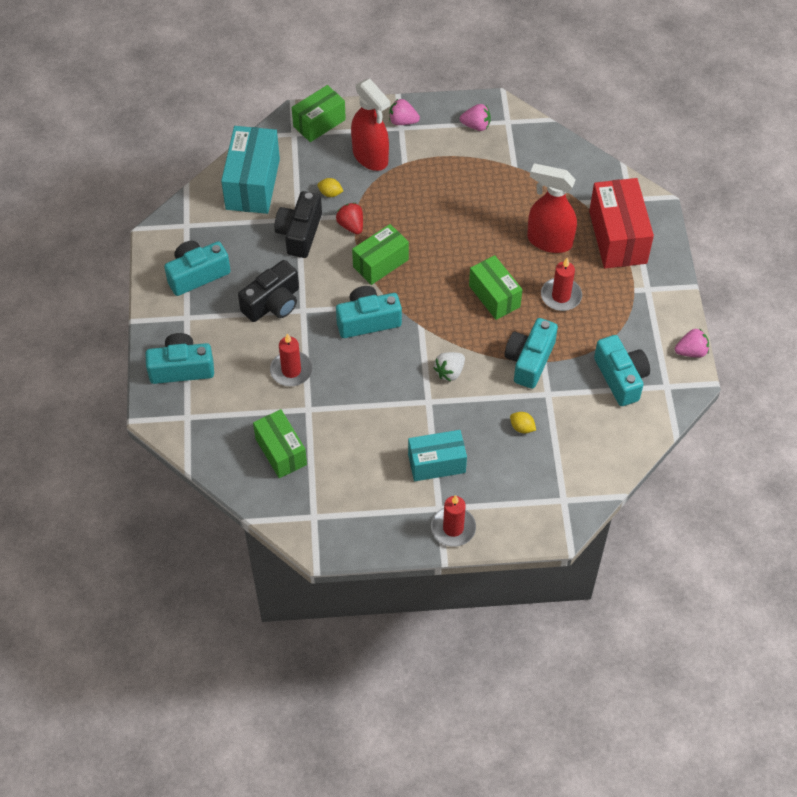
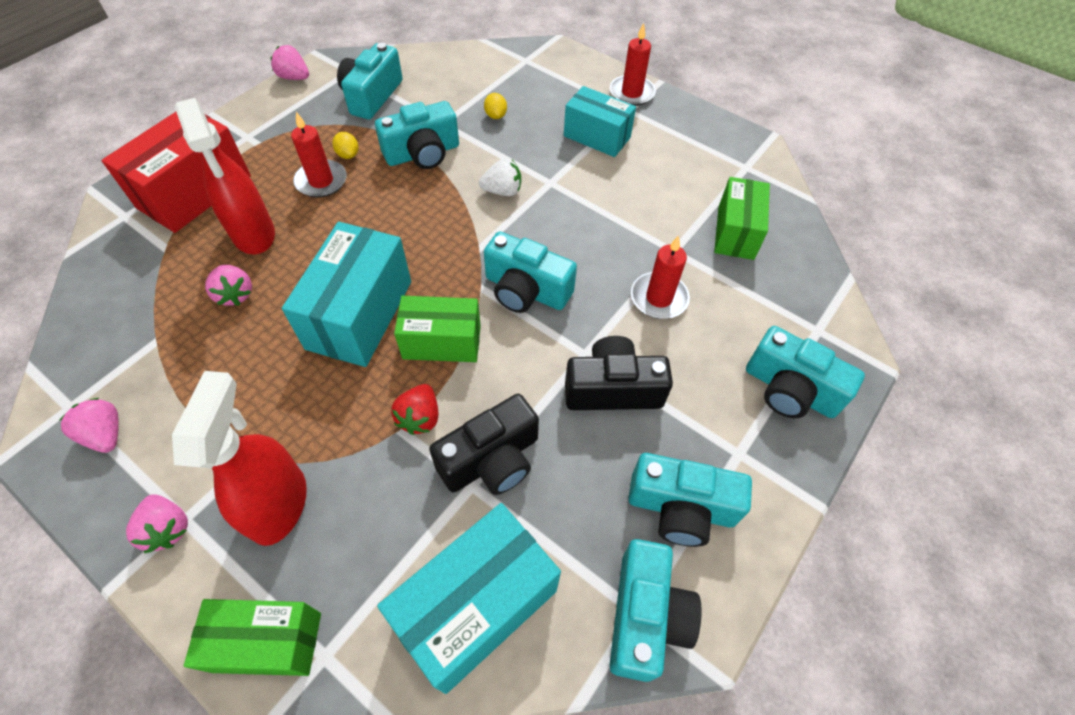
camera: 140 degrees left, 0 degrees up
(182, 226) = (645, 616): none -> turquoise camera
(330, 193) = (392, 489): yellow lemon -> yellow lemon (348, 155)
(437, 245) = (359, 314): none -> turquoise box
(494, 296) = (377, 223): green box -> none
(511, 209) = (235, 294): none -> pink strawberry

